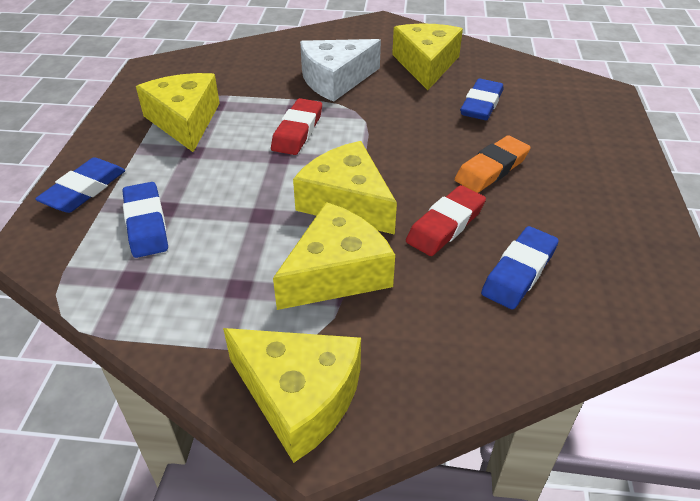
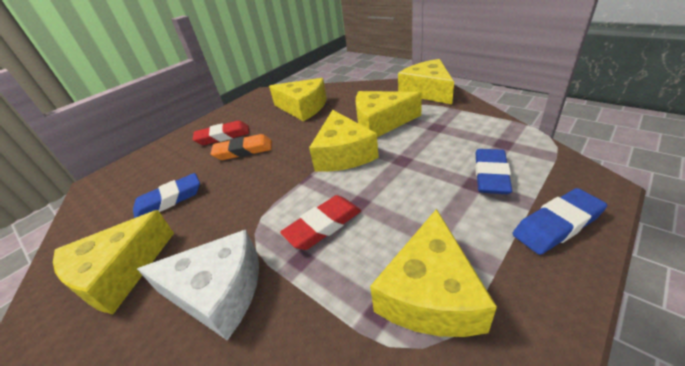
camera: 140 degrees left, 5 degrees down
(445, 225) = (307, 130): red eraser -> red eraser (223, 136)
(519, 272) = (303, 108): blue eraser -> yellow cheese

